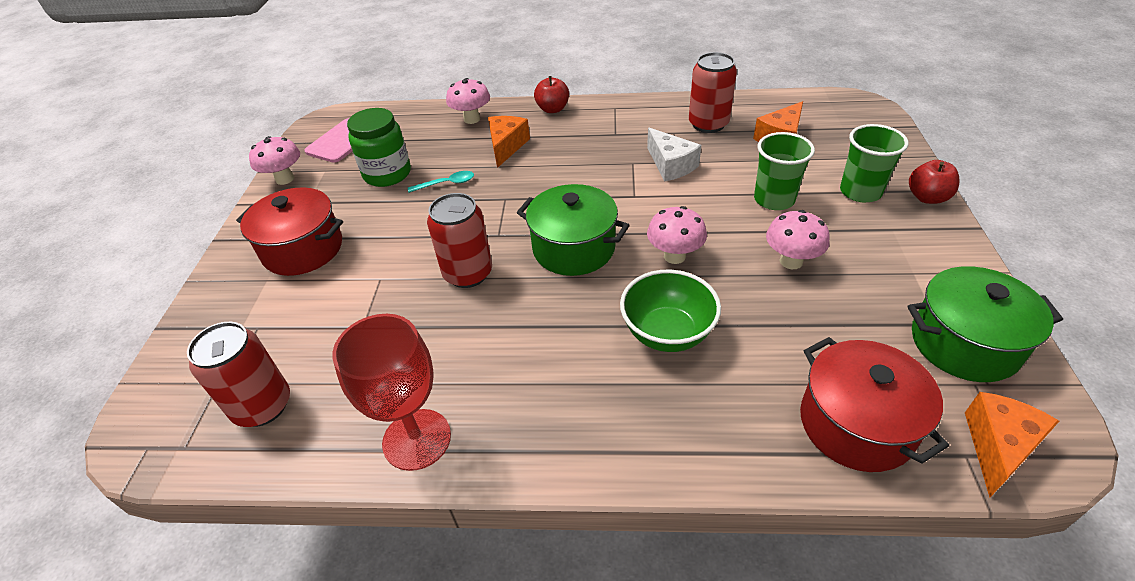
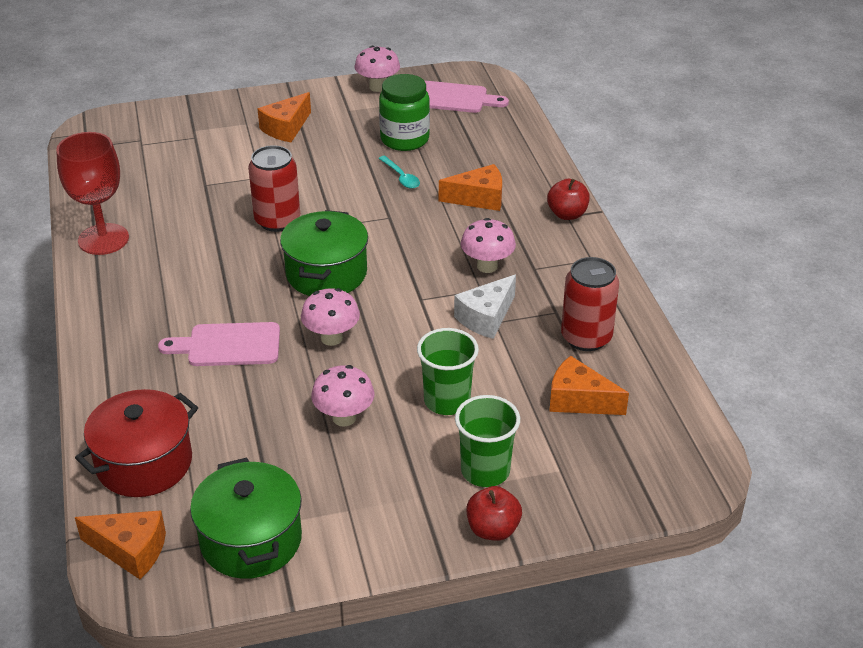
camera: 70 degrees right, 5 degrees down
(263, 406) = (123, 165): red can -> none
(303, 249) = (286, 128): red pot -> orange cheese
(472, 119) = (522, 164): pink mushroom -> pink mushroom (487, 266)
(667, 333) = (228, 345): green bowl -> pink cutting board

